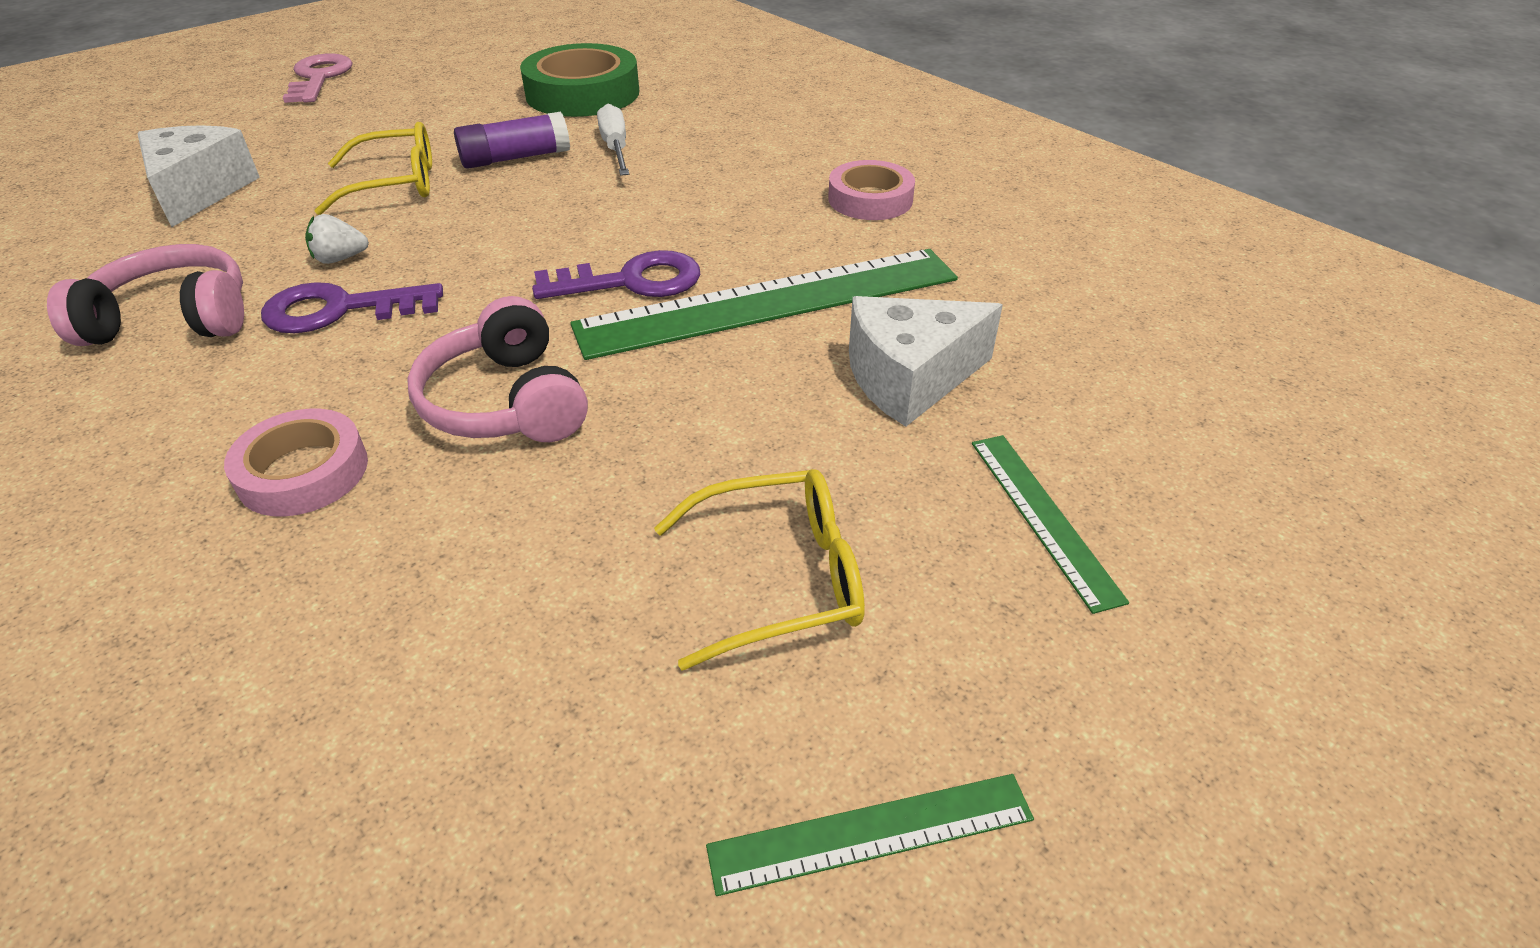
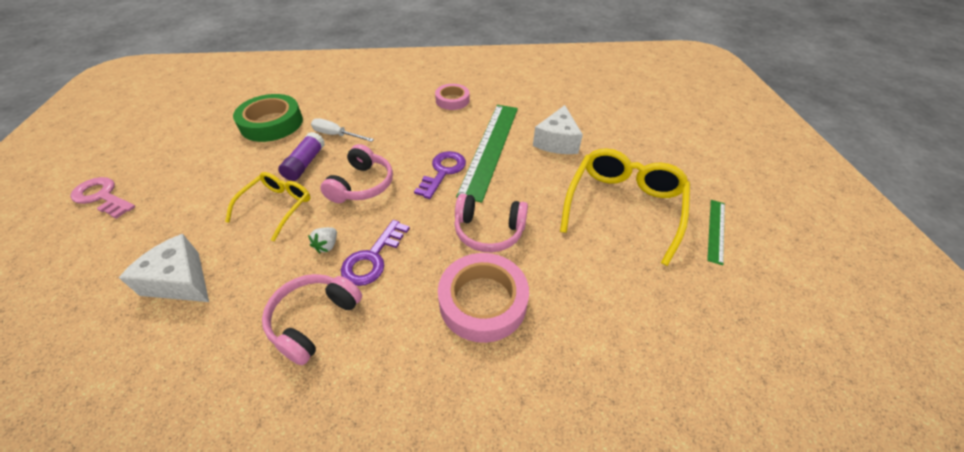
camera: 55 degrees left, 5 degrees up
(303, 472) = (483, 301): pink tape -> pink tape, size x1.62
(512, 223) = (362, 185): none -> pink headphones
(779, 578) = (623, 206): yellow glasses -> yellow glasses, size x1.68
(1043, 517) = (632, 150): green ruler -> none

